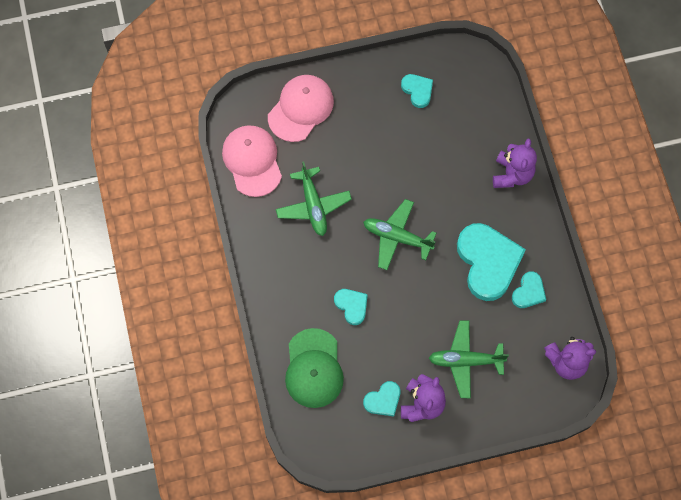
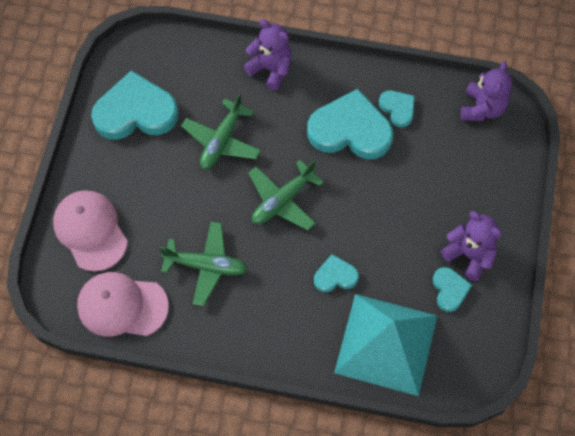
camera: 65 degrees left, 5 degrees down
(314, 368) = (386, 343): green cap -> turquoise pyramid
(417, 91) = (135, 112): turquoise heart -> turquoise heart, size x2.02
(465, 361) = (442, 195): green plane -> green plane (222, 141)

